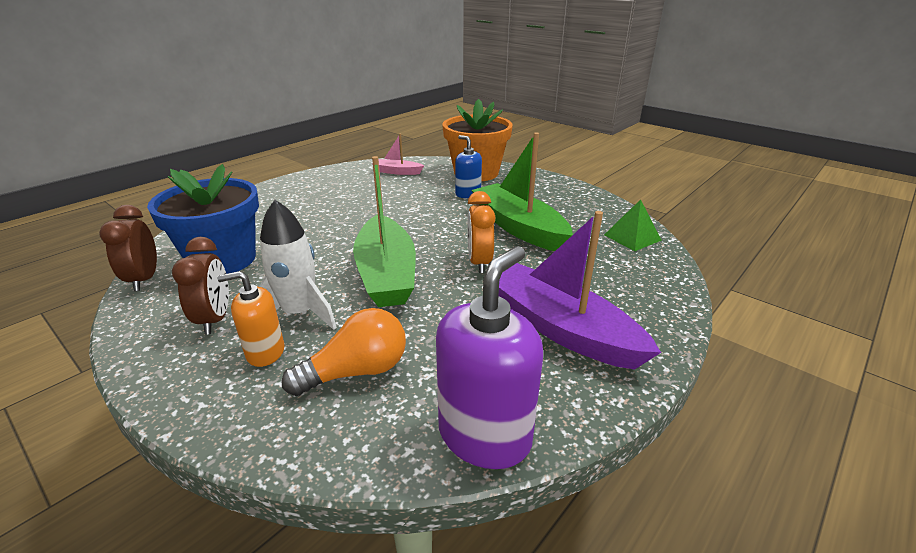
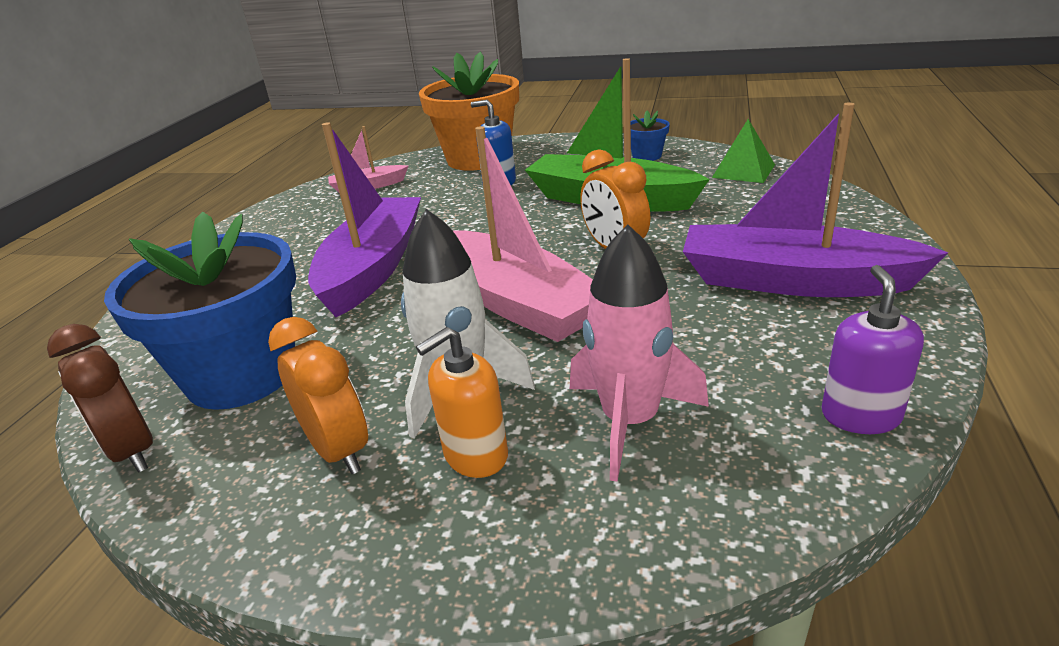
camera: 25 degrees left, 0 degrees up
(215, 319) = (338, 450): brown clock -> orange clock
(343, 223) = (373, 268): none -> purple boat
(356, 372) = (630, 421): orange light bulb -> pink rocket
(386, 274) = (516, 302): green boat -> pink boat
(484, 435) = (860, 415): purple soap dispenser -> purple soap dispenser, size x0.58
(580, 204) = (647, 156): none -> blue flower pot

